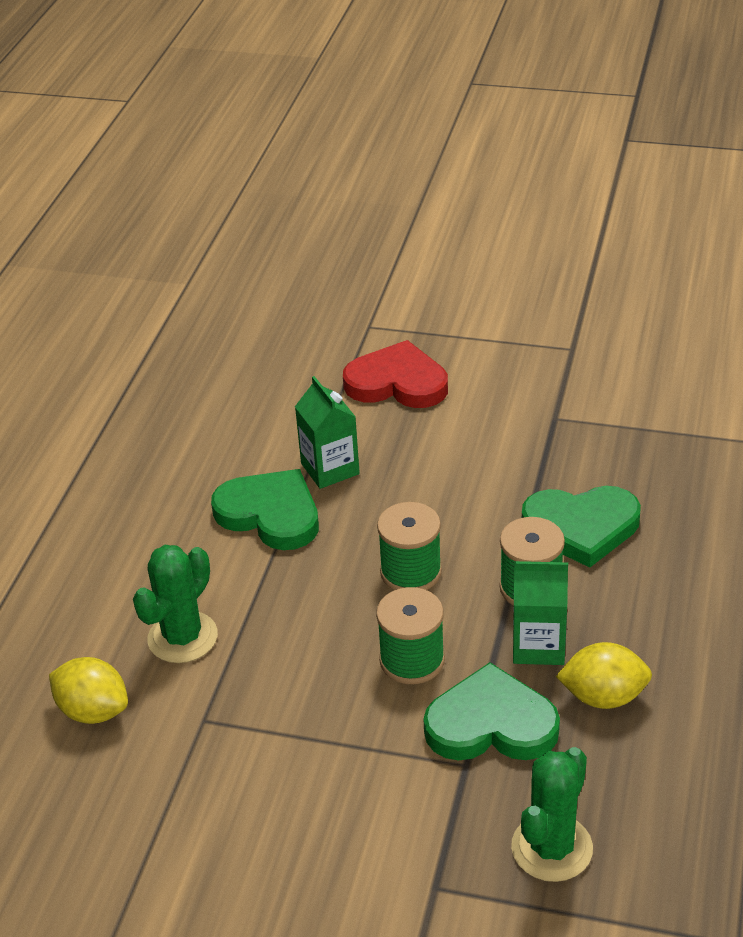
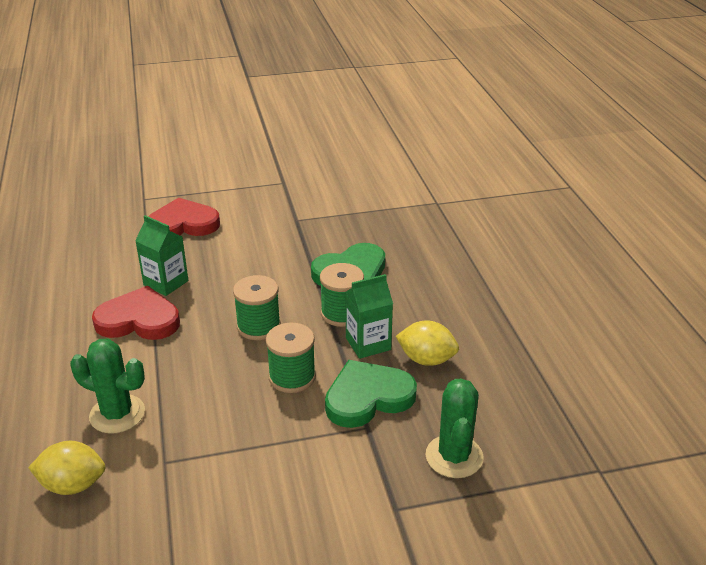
camera: 30 degrees left, 5 degrees down
(182, 637) = (117, 414): green cactus -> green cactus turned 75 degrees counterclockwise
(270, 514) = (139, 320): green heart -> red heart
(603, 696) = (426, 359): yellow lemon -> yellow lemon turned 45 degrees clockwise

